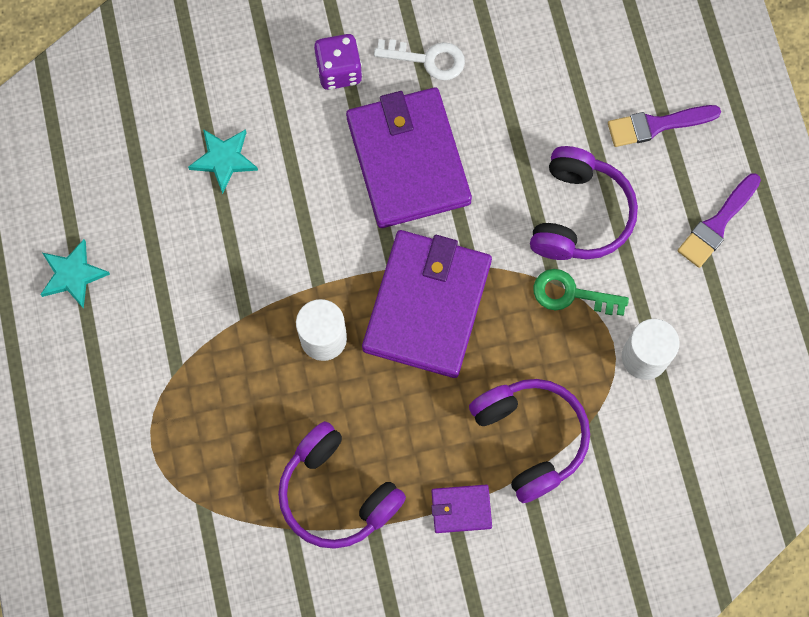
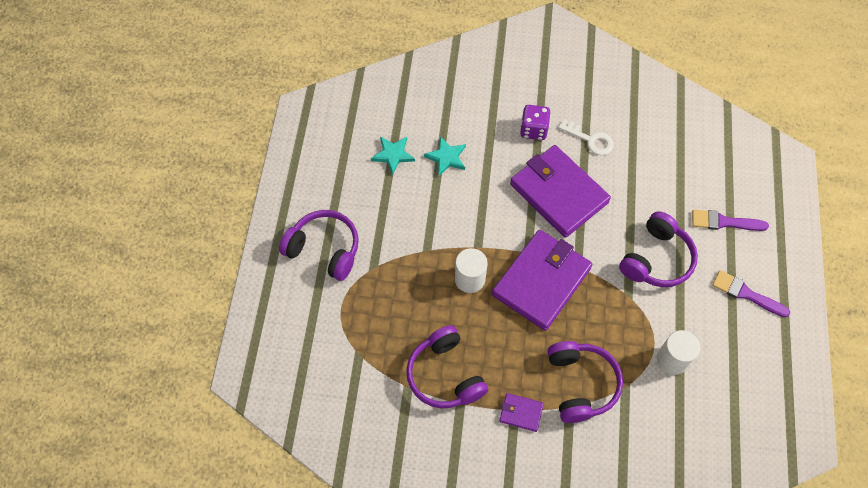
camera: 20 degrees right, 10 degrees down
(73, 275) = (332, 193): turquoise star -> turquoise star (393, 155)
(93, 367) = (324, 249): none -> purple headphones
(408, 160) = (558, 193): purple wallet -> purple wallet turned 45 degrees counterclockwise
(571, 294) = (636, 305): green key -> none
(717, 224) = (746, 294): purple brush -> purple brush turned 60 degrees clockwise

